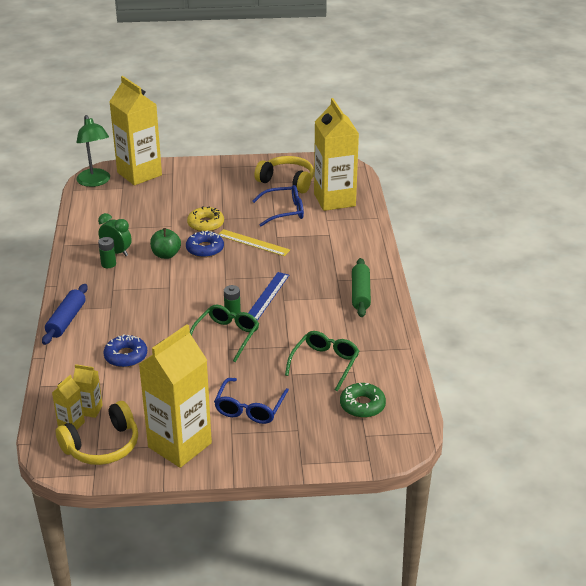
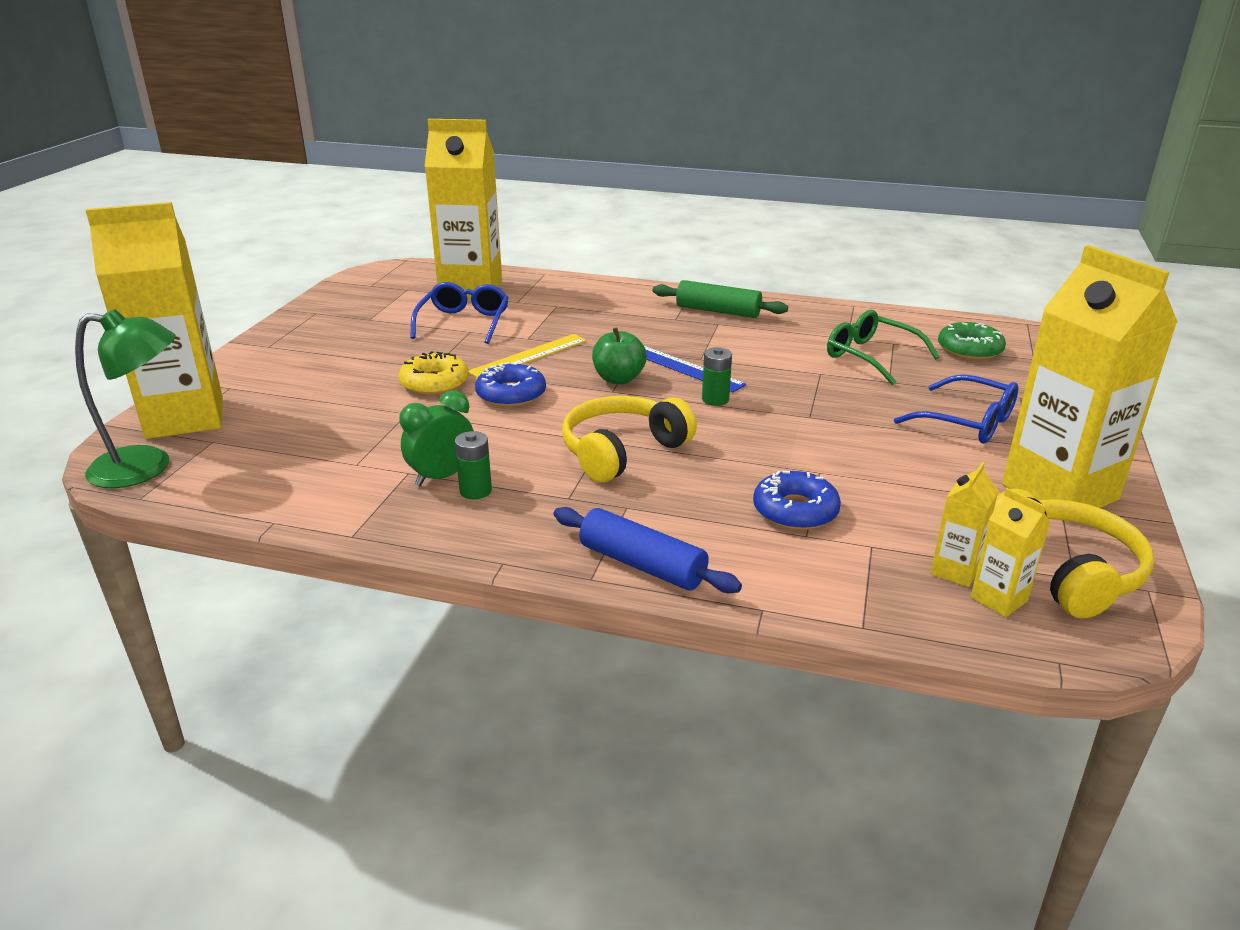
camera: 70 degrees left, 5 degrees down
(166, 255) = (497, 430): green apple -> green apple (618, 379)
(226, 336) = (775, 413): green glasses -> none
(287, 181) = (382, 308): yellow headphones -> yellow headphones (622, 451)

